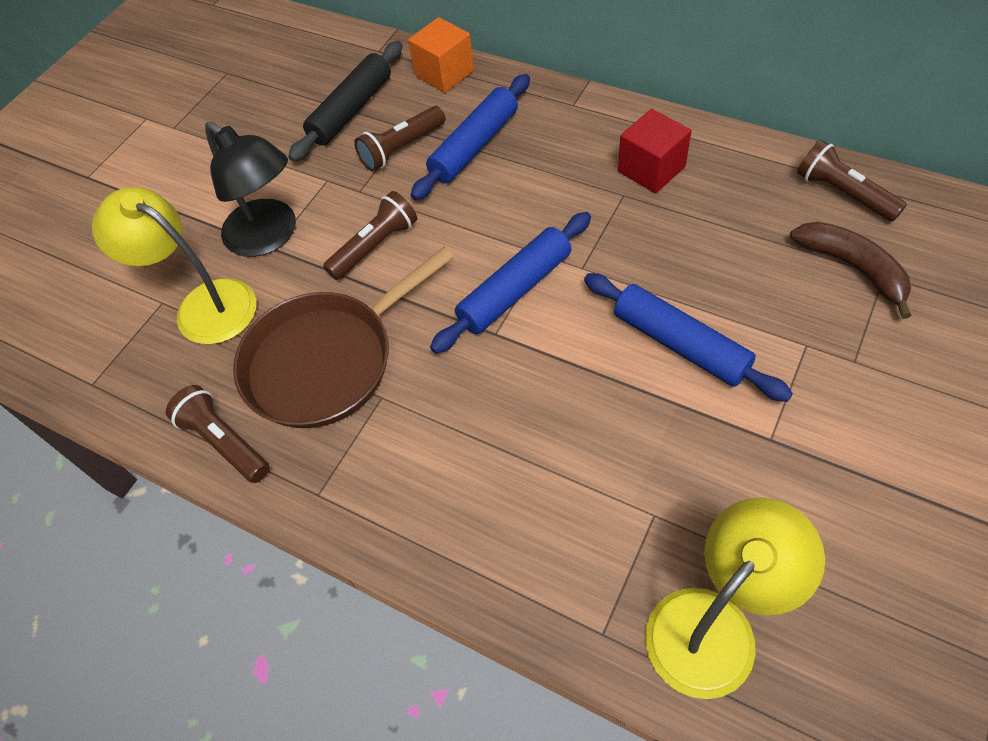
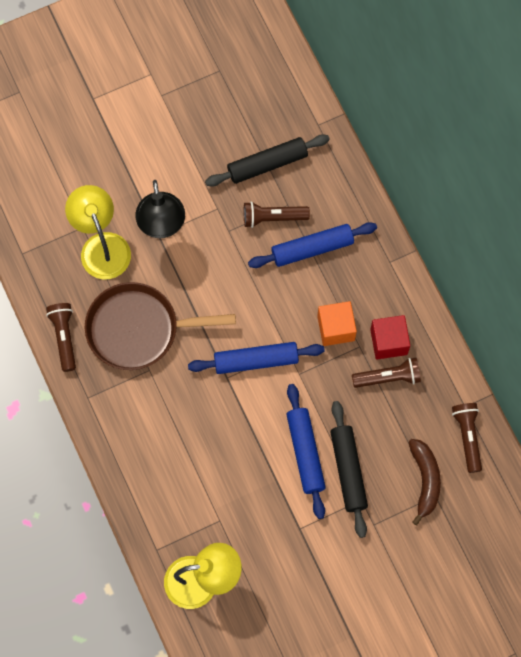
camera: 30 degrees right, 15 degrees up
(375, 246) = (209, 276): brown flashlight -> brown flashlight (388, 377)
(444, 73) = (340, 177): orange cube -> orange cube (336, 328)
(753, 325) = (348, 471): none -> black rolling pin

